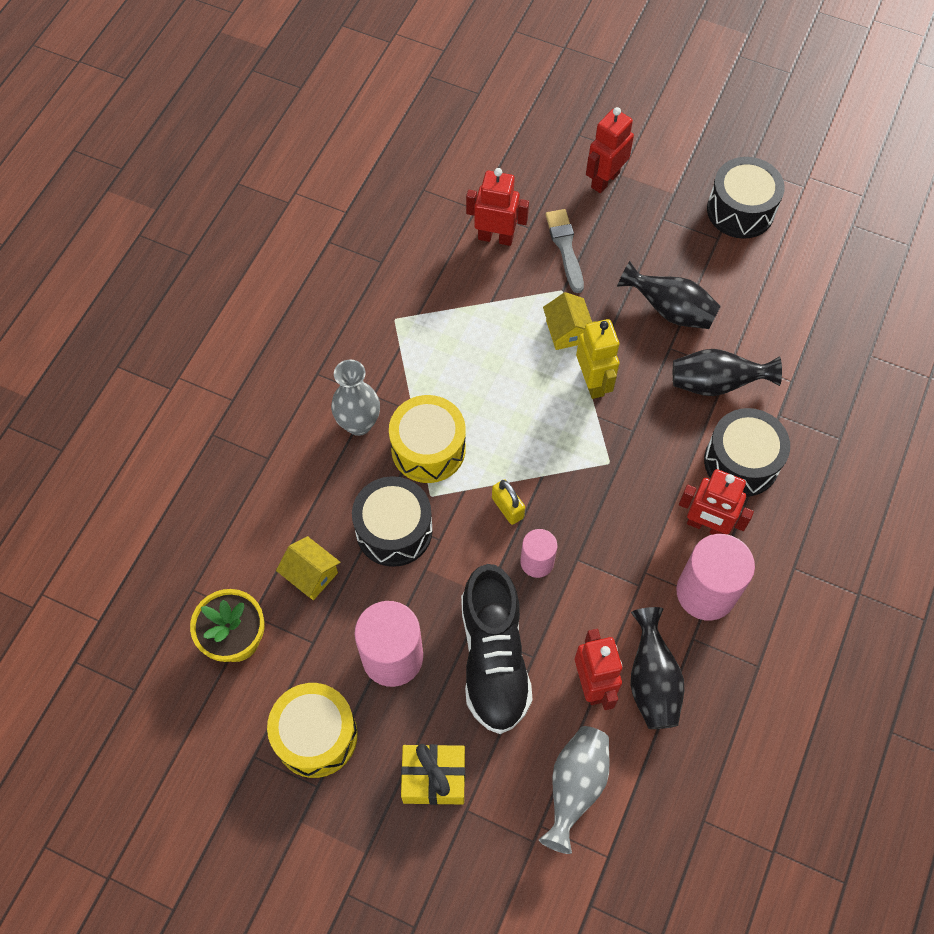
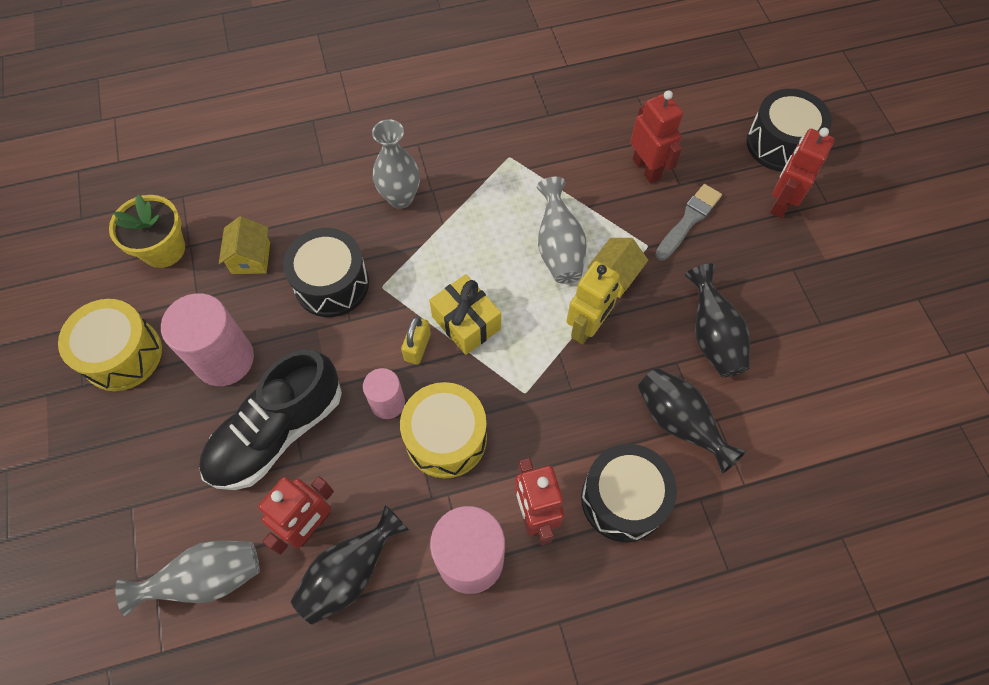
camera: 50 degrees right, 0 degrees up
(428, 449) = (420, 257): yellow drum -> yellow drum (446, 438)
(434, 778) = (142, 462): yellow gift -> yellow gift (466, 323)
(509, 349) = (558, 247): none -> grey vase
(604, 180) = (781, 203): red robot -> red robot turned 60 degrees counterclockwise
(740, 210) = (868, 321): black drum -> black drum (780, 144)

